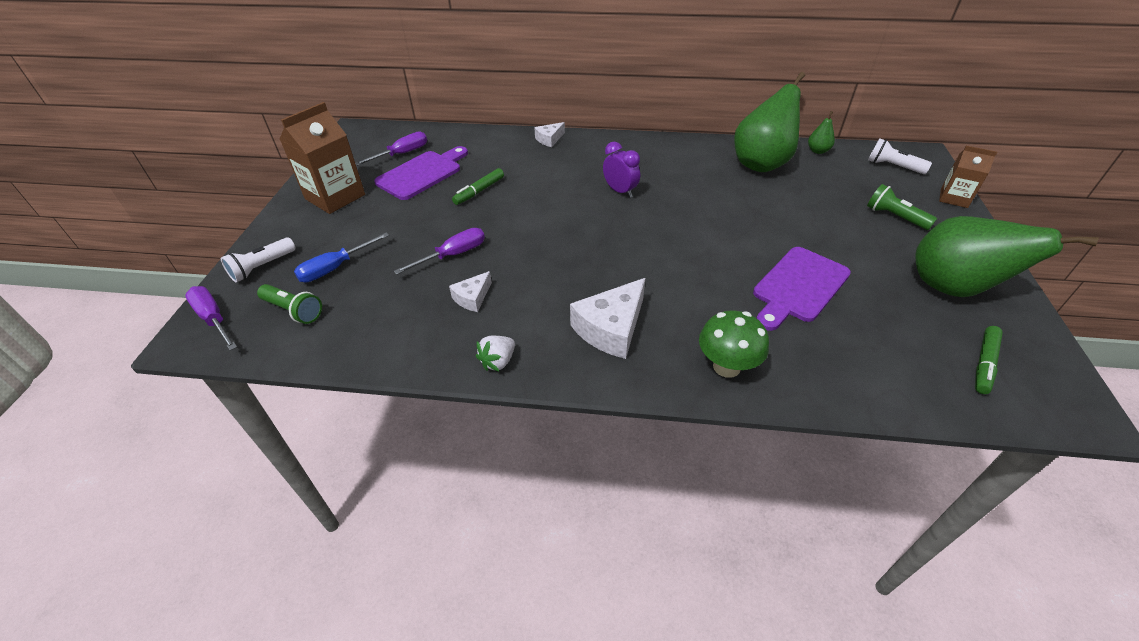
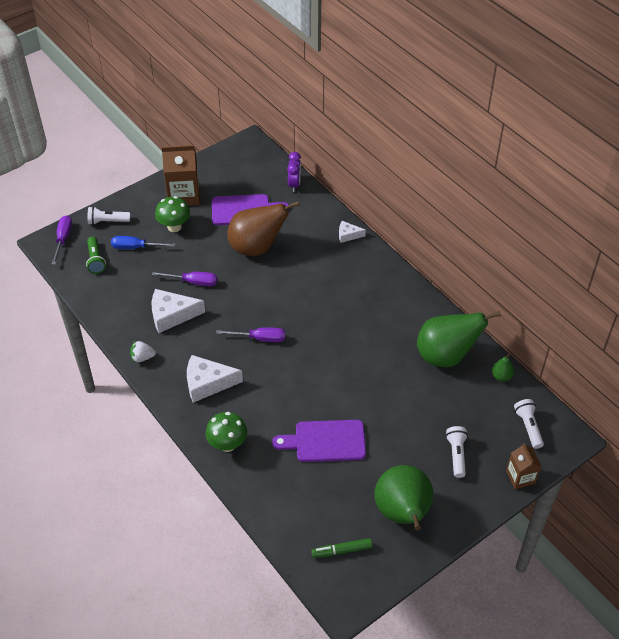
camera: 45 degrees right, 5 degrees up
(360, 225) = (174, 226): none -> green mushroom
(402, 154) = (252, 185): purple screwdriver -> purple screwdriver (260, 338)
(472, 298) = (172, 315): white cheese -> white cheese, size x1.83
(479, 191) = (257, 247): green marker -> brown pear
(620, 191) = (330, 308): purple clock -> purple clock (294, 184)
(894, 217) = (456, 455): green flashlight -> white flashlight

